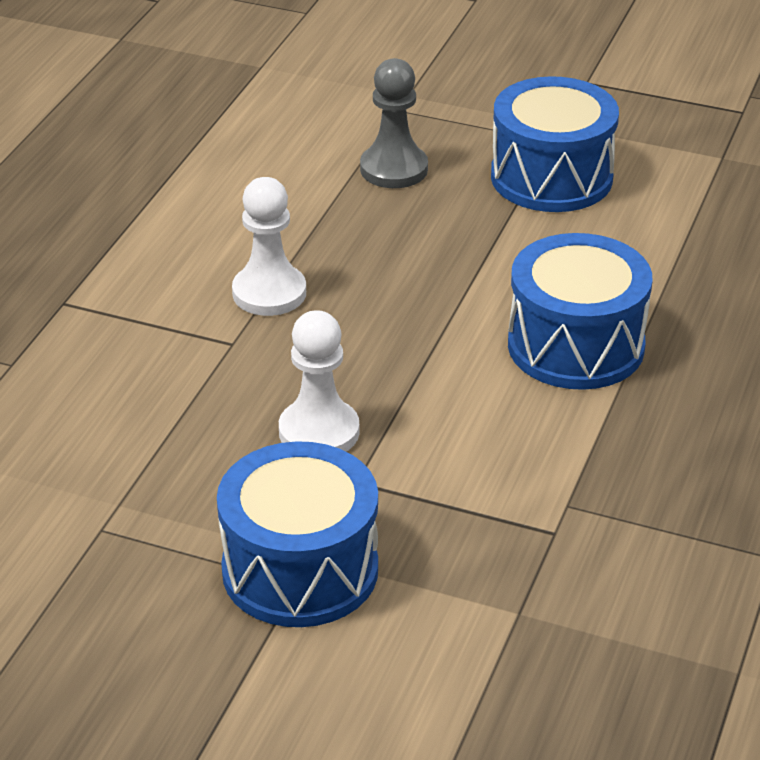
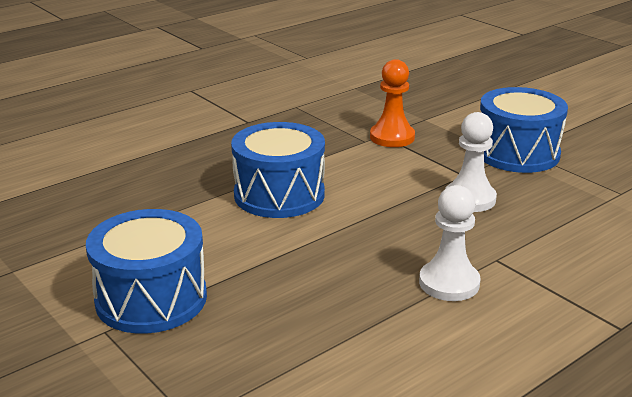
camera: 150 degrees left, 10 degrees down
(394, 169) = (263, 352): grey pawn -> none
(532, 532) = (392, 137): none -> orange pawn

